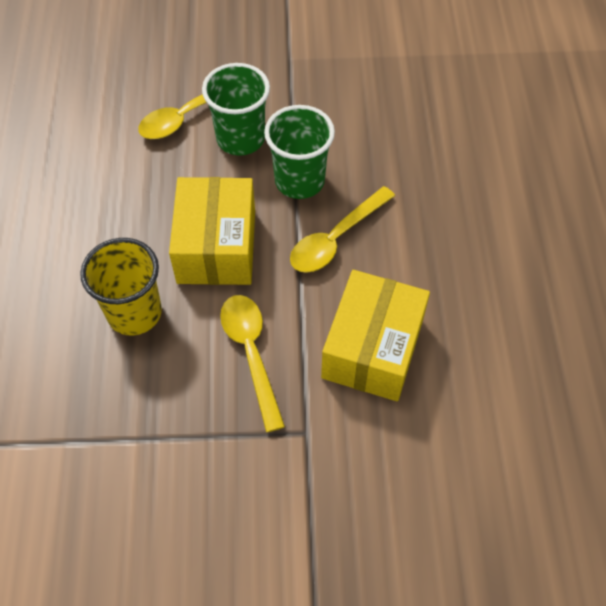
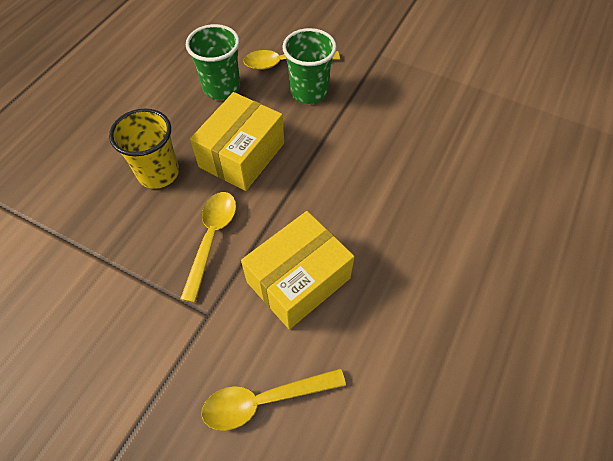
camera: 30 degrees right, 0 degrees up
(299, 181) = (329, 137): green cup -> green cup (221, 88)
(336, 239) = (327, 188): yellow spoon -> yellow spoon (264, 400)

